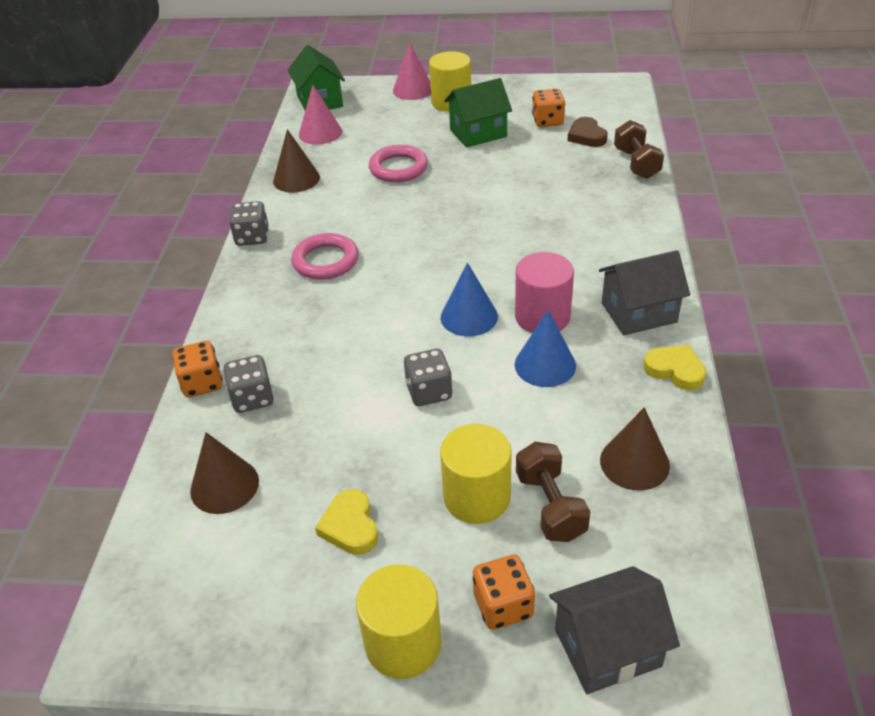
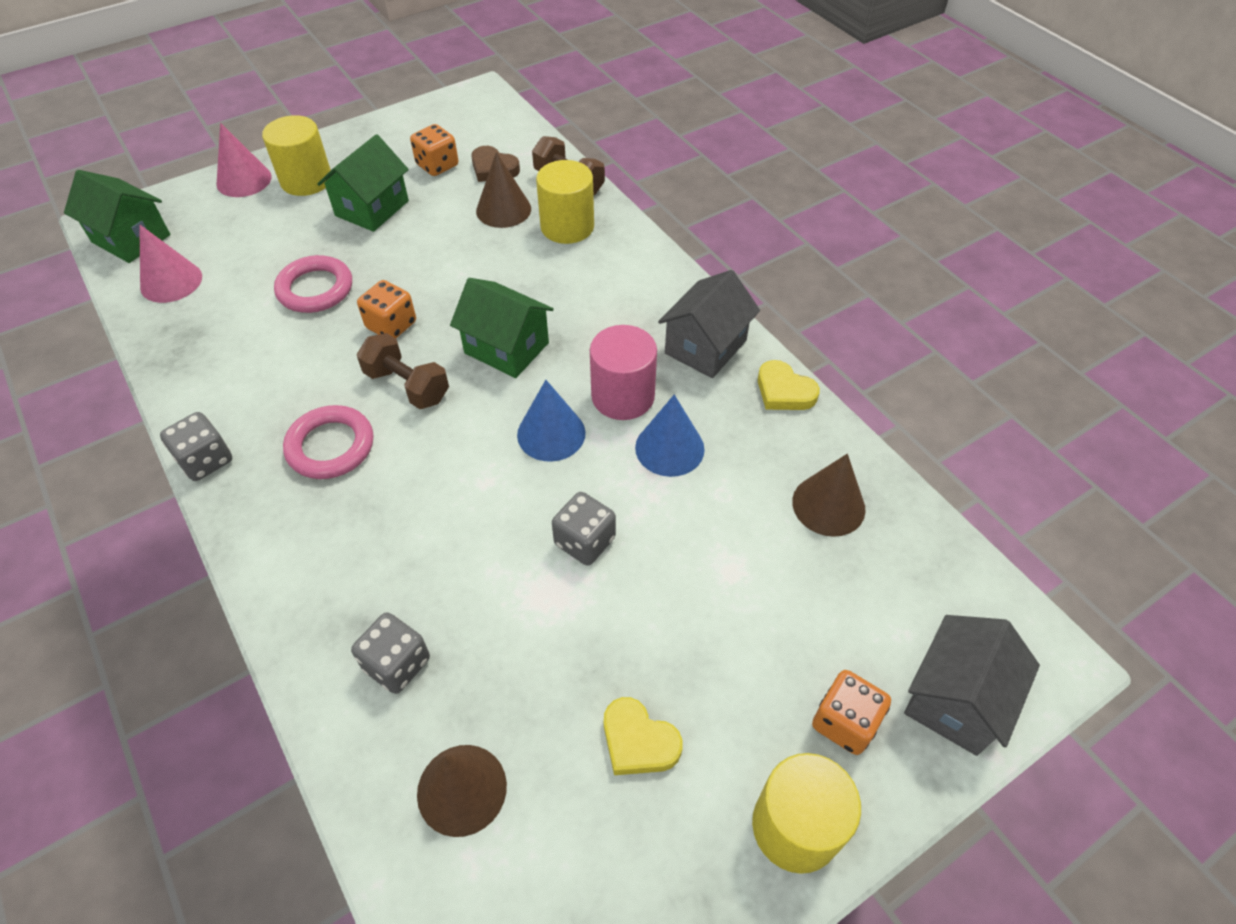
camera: 40 degrees left, 10 degrees up
(202, 383) = (316, 683): orange dice -> orange dice (391, 325)
(296, 179) = (195, 357): brown cone -> brown cone (503, 209)
(477, 497) = (728, 627): yellow cylinder -> yellow cylinder (567, 226)
(488, 251) = (506, 348): none -> green house
(550, 506) = (798, 593): brown dumbbell -> brown dumbbell (407, 386)
(675, 370) = (784, 391): yellow heart -> yellow heart turned 135 degrees counterclockwise

